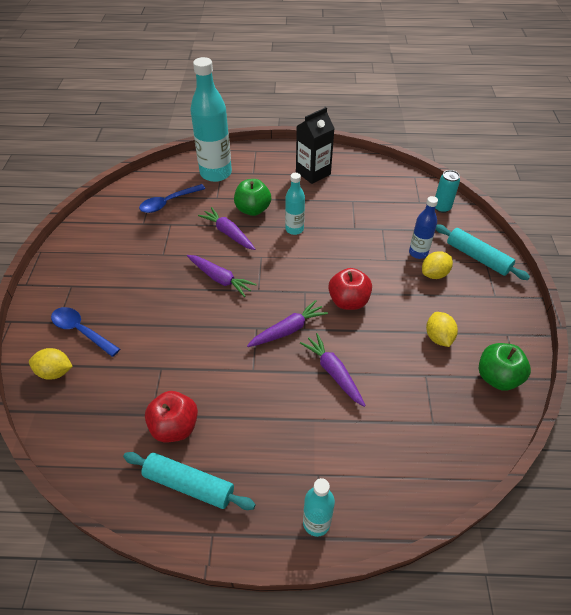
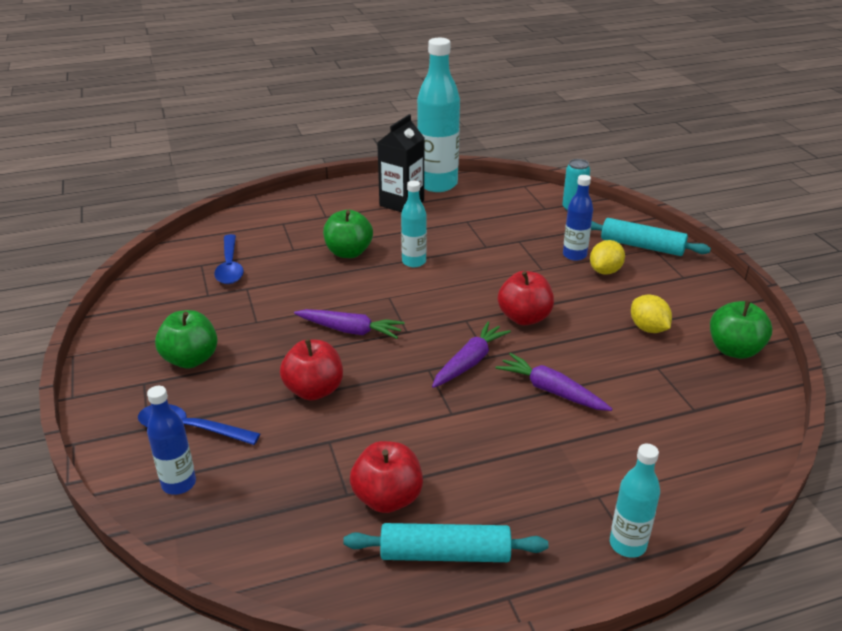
camera: 20 degrees left, 15 degrees down
(55, 372) = (179, 483): yellow lemon -> blue bottle
(107, 275) = (191, 359): none -> green apple
(168, 203) = (230, 267): blue spoon -> blue spoon turned 45 degrees counterclockwise
(172, 323) = (314, 390): none -> red apple
(216, 173) = (276, 225): turquoise bottle -> turquoise bottle (437, 184)
(228, 233) = (331, 282): purple carrot -> none

